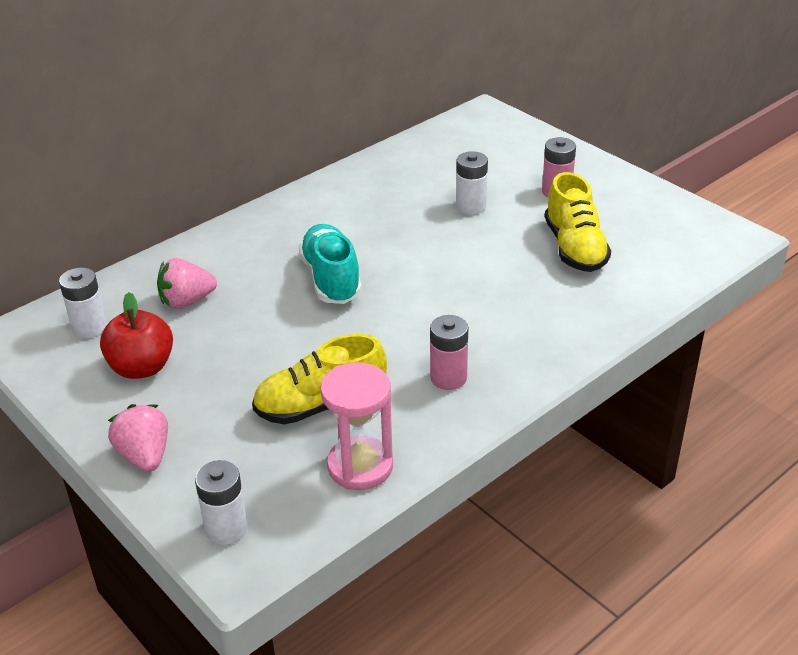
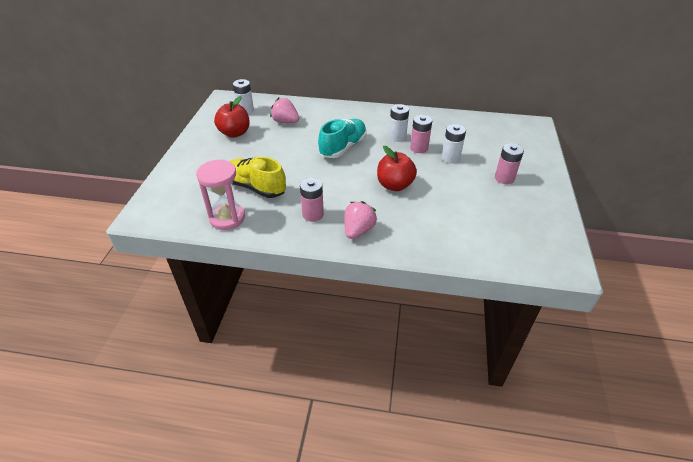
camera: 50 degrees right, 5 degrees up
(145, 455) = (185, 160): pink strawberry -> pink strawberry (358, 230)
(226, 528) = (160, 201): white battery -> white battery (397, 137)
(418, 218) = (419, 148): none -> pink battery
(470, 278) = (394, 185): none -> red apple
(574, 248) = (465, 207): yellow shoe -> none

